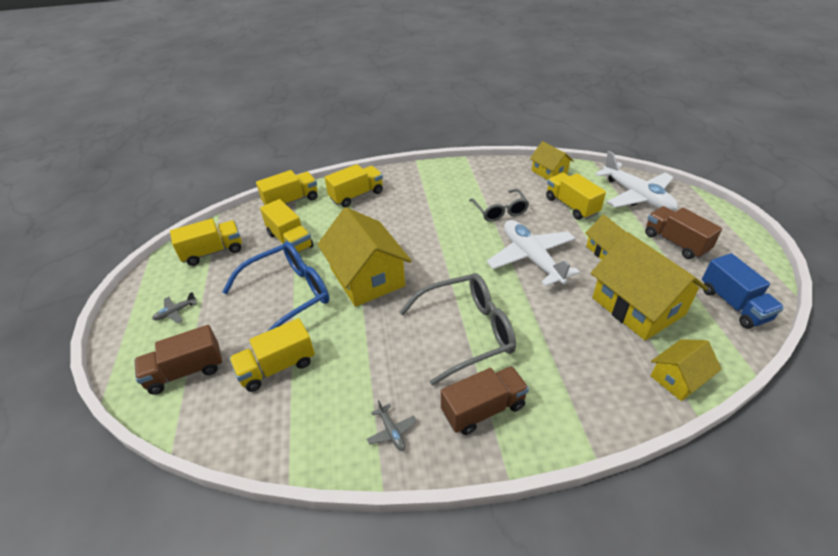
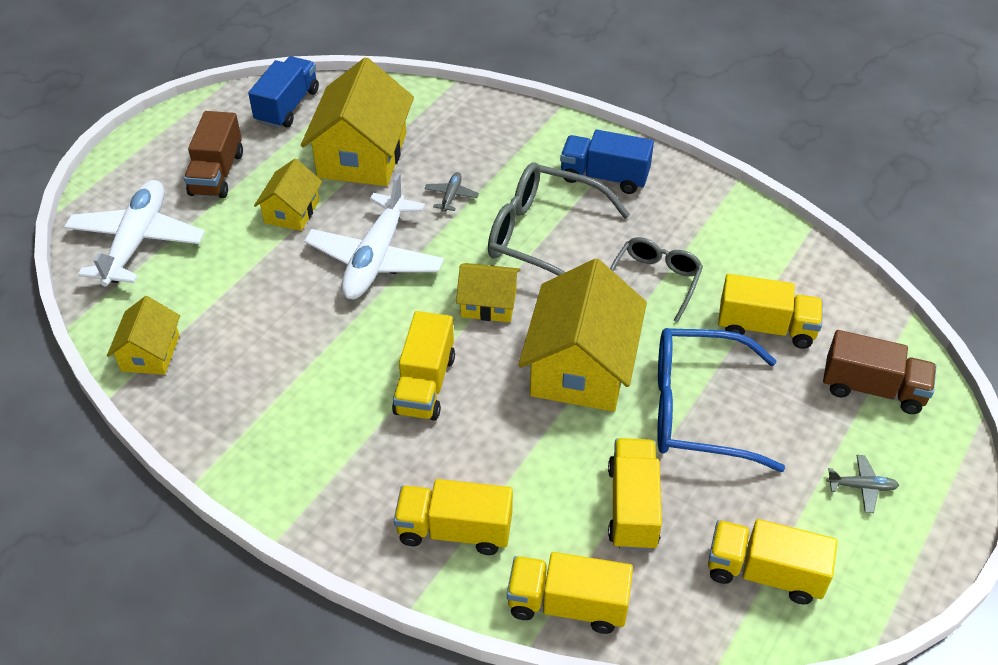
camera: 140 degrees left, 5 degrees up
(392, 431) = (696, 209): grey plane -> grey plane (451, 196)
(483, 409) = (604, 177): brown truck -> blue truck
(500, 211) = (310, 342): grey glasses -> grey glasses (655, 281)
(571, 206) = (224, 284): yellow truck -> yellow truck (425, 384)
(678, 378) = (427, 102): yellow house -> yellow house (488, 304)

